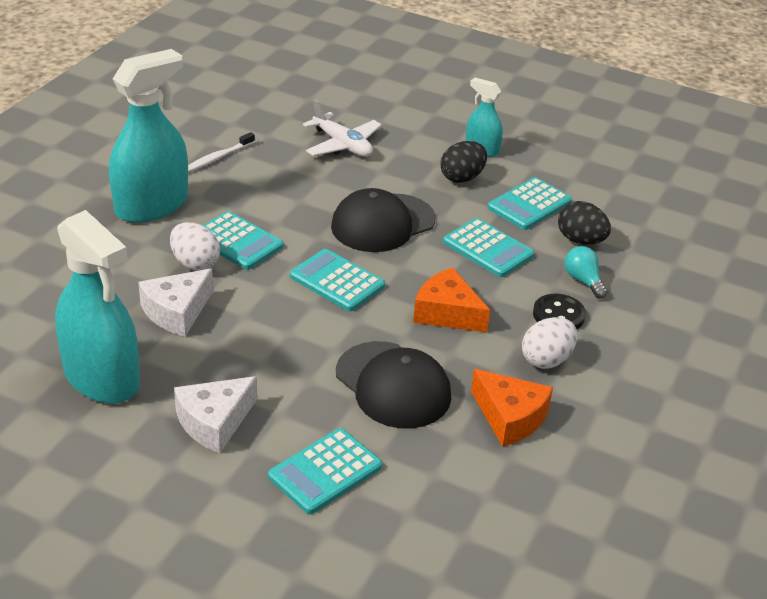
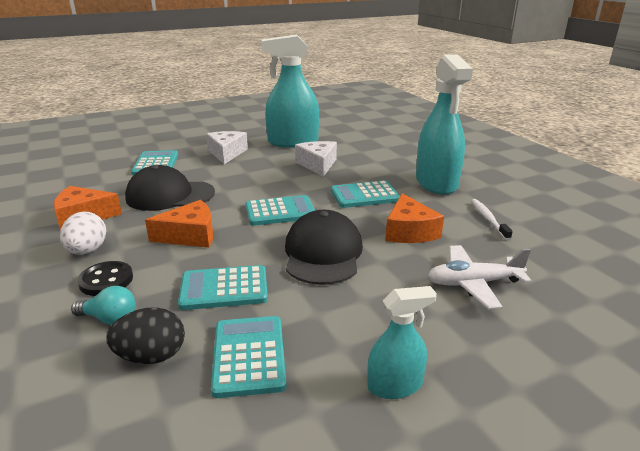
camera: 130 degrees right, 10 degrees down
(195, 263) = (356, 179): white egg -> none
(291, 192) = (409, 231): none -> orange cheese
(462, 178) = (347, 333): black egg -> none

